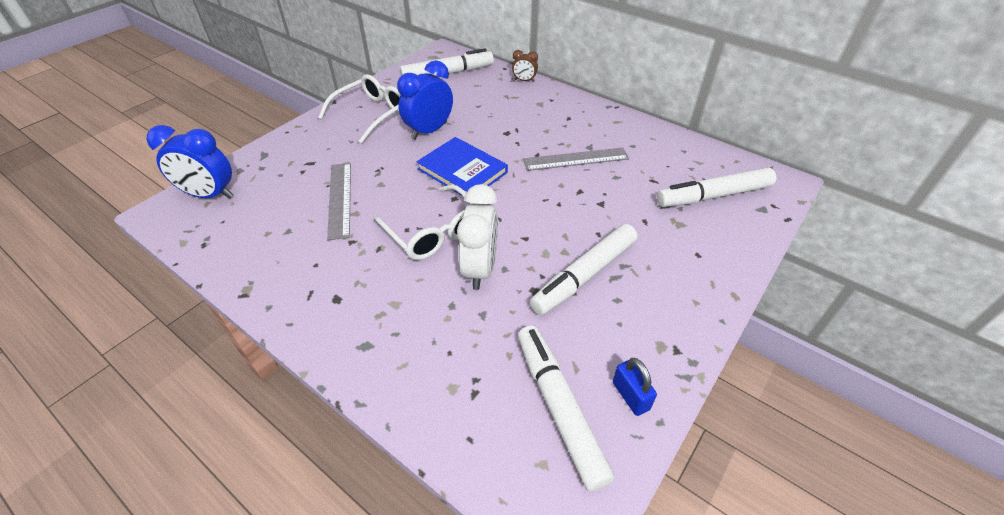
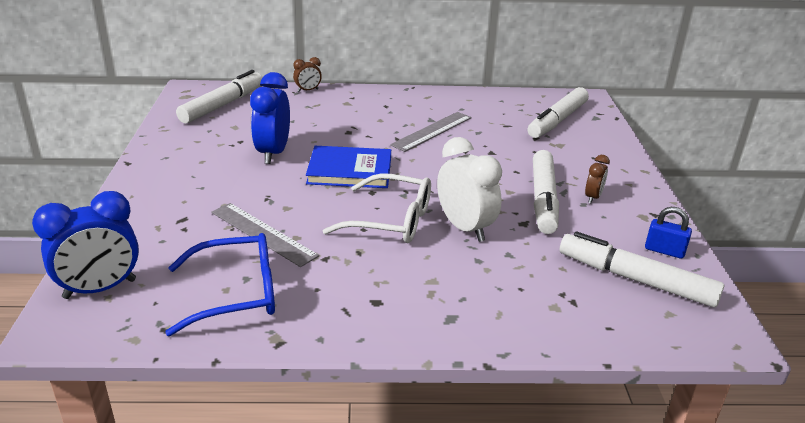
camera: 40 degrees left, 15 degrees down
(269, 240) = (238, 293): none -> blue glasses
(372, 113) = (190, 159): white glasses -> none
(636, 298) = (593, 197): none -> brown clock

